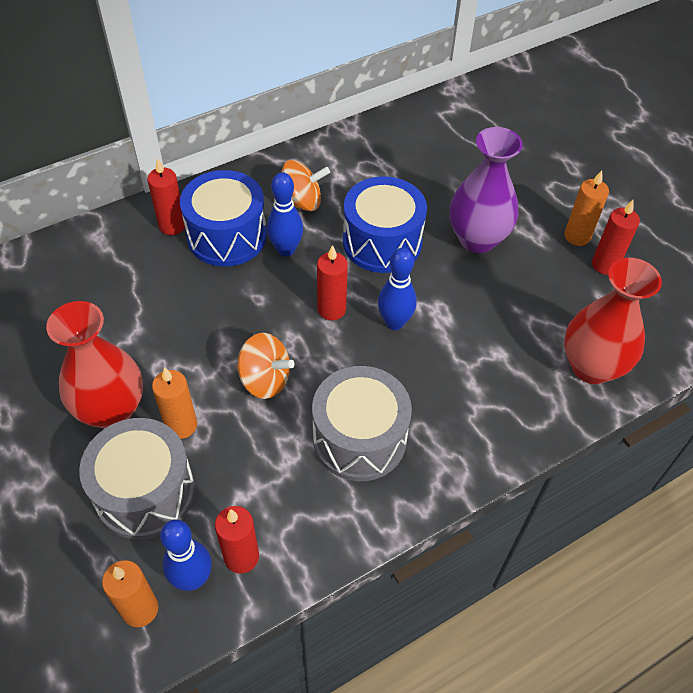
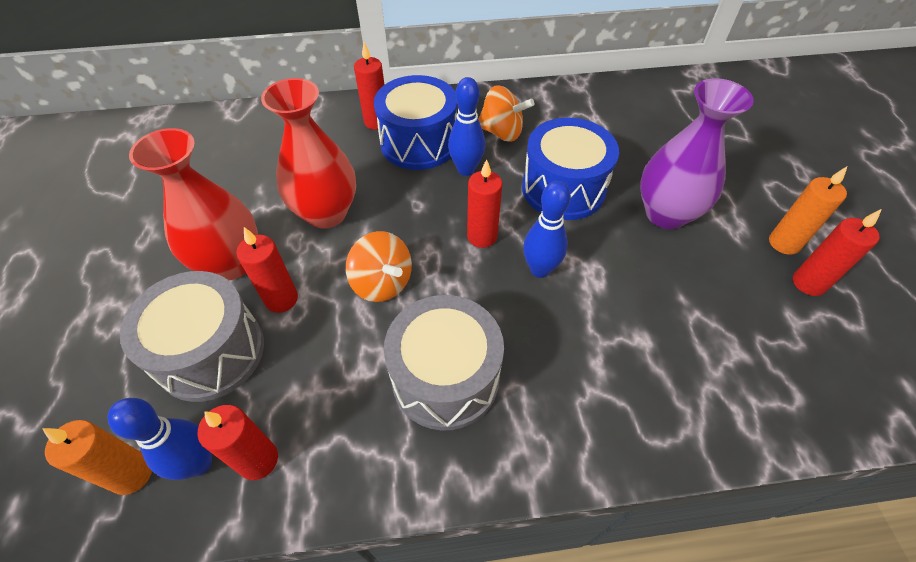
camera: 25 degrees right, 0 degrees up
(181, 425) = (281, 299): orange candle -> red candle
(591, 367) = (752, 394): red vase -> red vase (326, 213)

